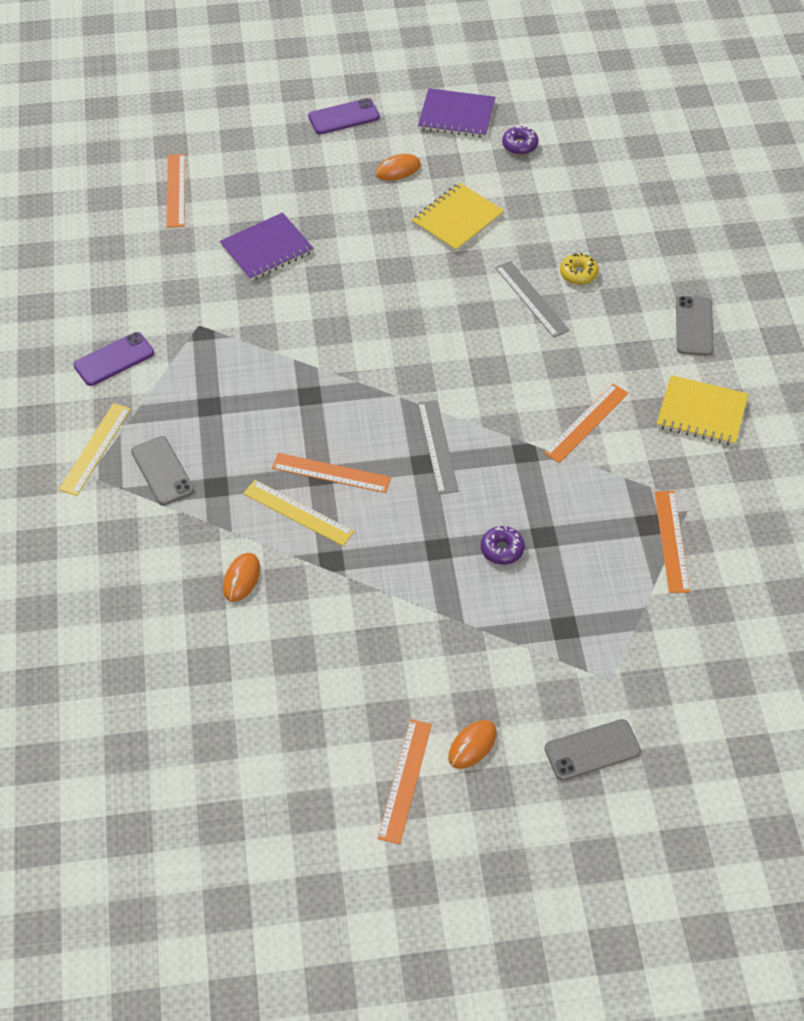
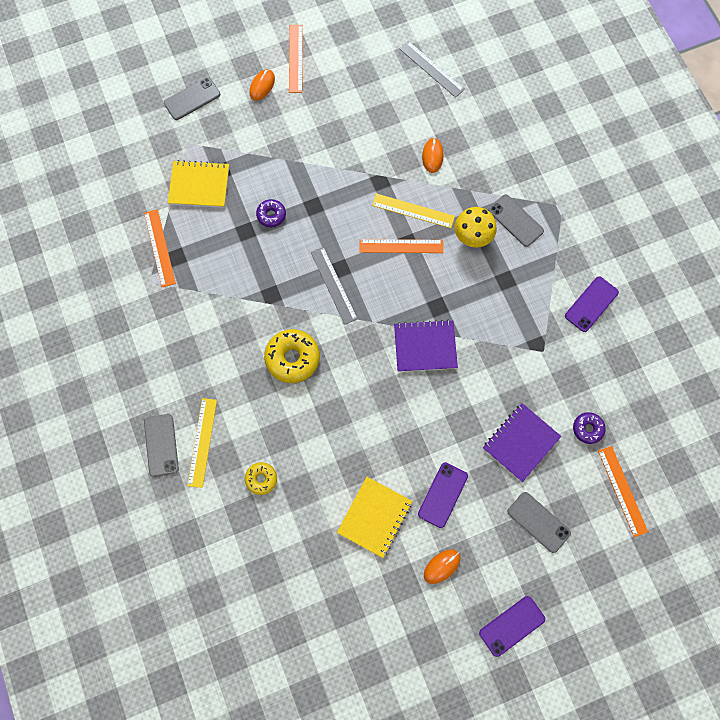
camera: 165 degrees right, 20 degrees up
(95, 449) = (568, 227): yellow ruler -> yellow ruler (202, 442)
(231, 463) = (472, 238): none -> yellow mushroom
(279, 183) = (538, 522): none -> grey phone
(374, 223) = (442, 495): none -> purple phone
(456, 115) = (409, 656): purple notebook -> purple notebook (425, 346)
(513, 378) = (292, 358): none -> yellow donut
(520, 145) = (341, 628): purple donut -> purple donut (587, 429)
(531, 299) = (294, 442): grey ruler -> grey ruler (431, 69)
(586, 423) = (231, 331): orange ruler -> none
(701, 413) = (148, 360): yellow notebook -> yellow notebook (199, 185)

